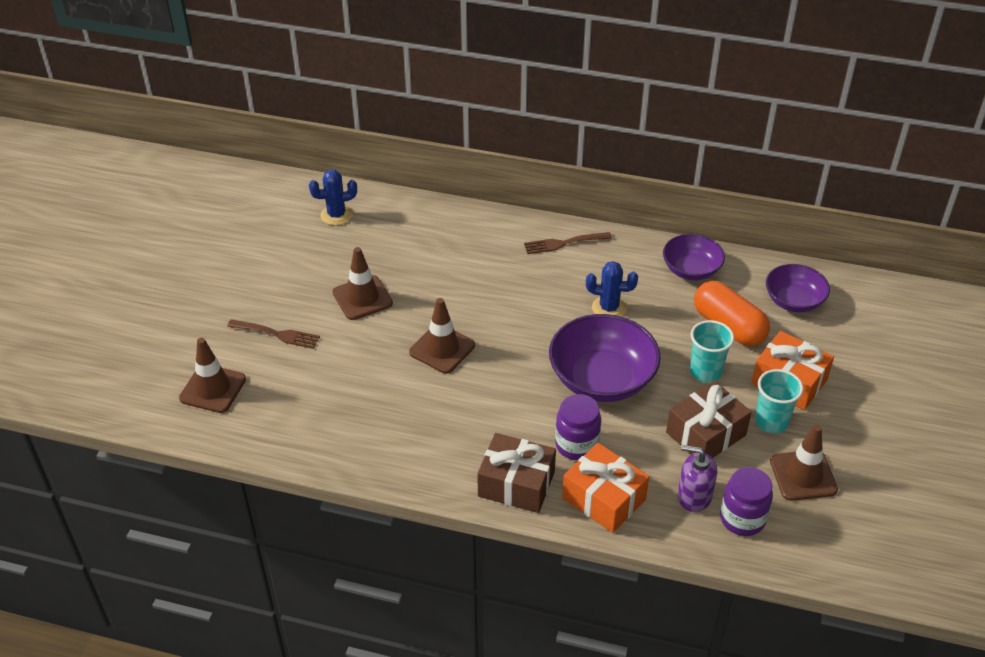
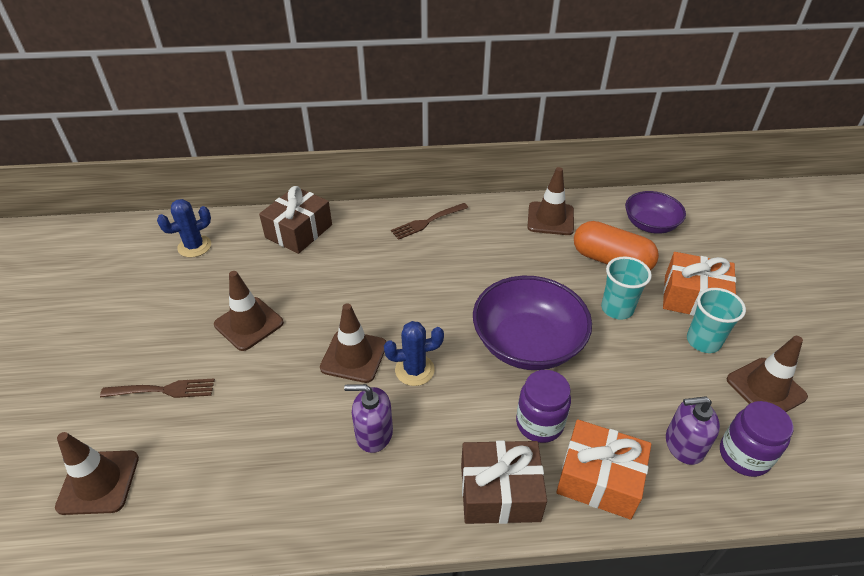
camera: 20 degrees left, 0 degrees up
(434, 413) = (374, 433): none -> purple soap dispenser
(609, 308) = (497, 271): blue cactus -> blue cactus (414, 370)
(691, 270) = (550, 219): purple bowl -> brown traffic cone
(706, 434) = (654, 372): brown gift -> brown gift (299, 231)

